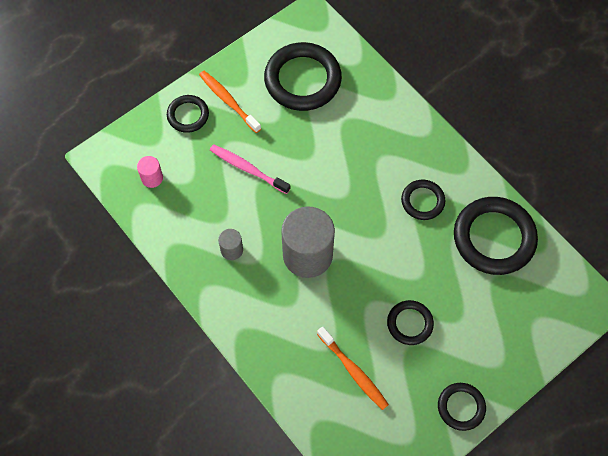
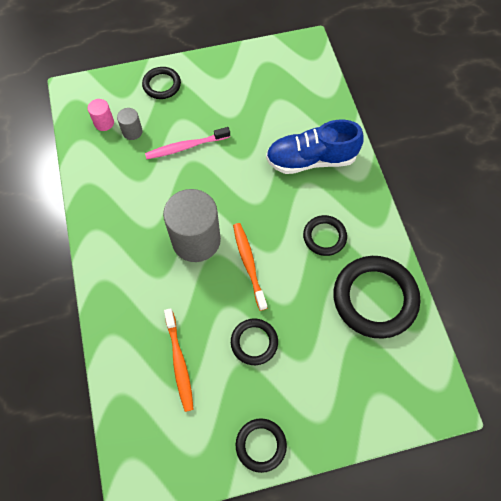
camera: 25 degrees right, 0 degrees up
(228, 101) = (201, 86): orange toothbrush -> orange toothbrush (249, 264)
(232, 250) = (134, 208): grey cylinder -> grey cylinder (132, 132)
(248, 169) = (186, 147): pink toothbrush -> pink toothbrush turned 75 degrees counterclockwise
(302, 80) = (273, 93): black ring -> none
(373, 132) = (311, 159): none -> blue shoe

